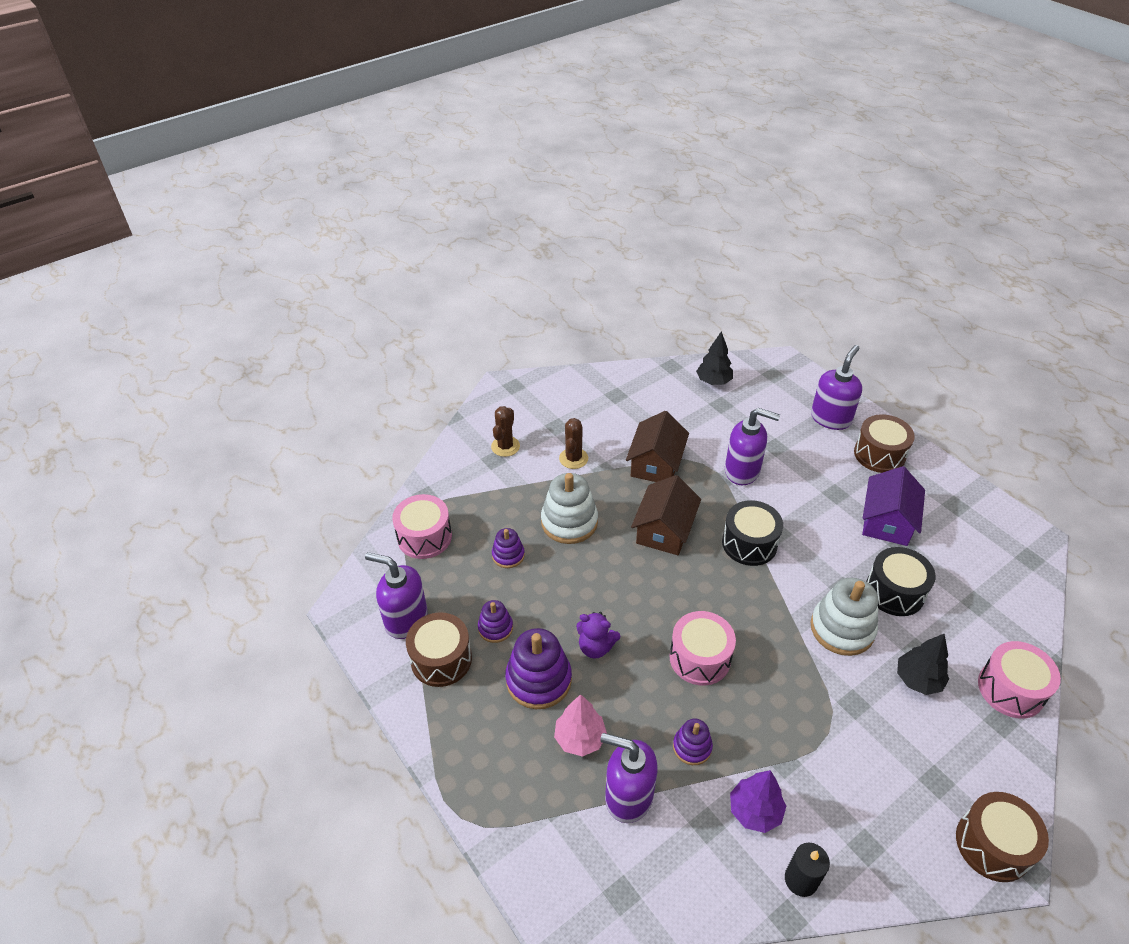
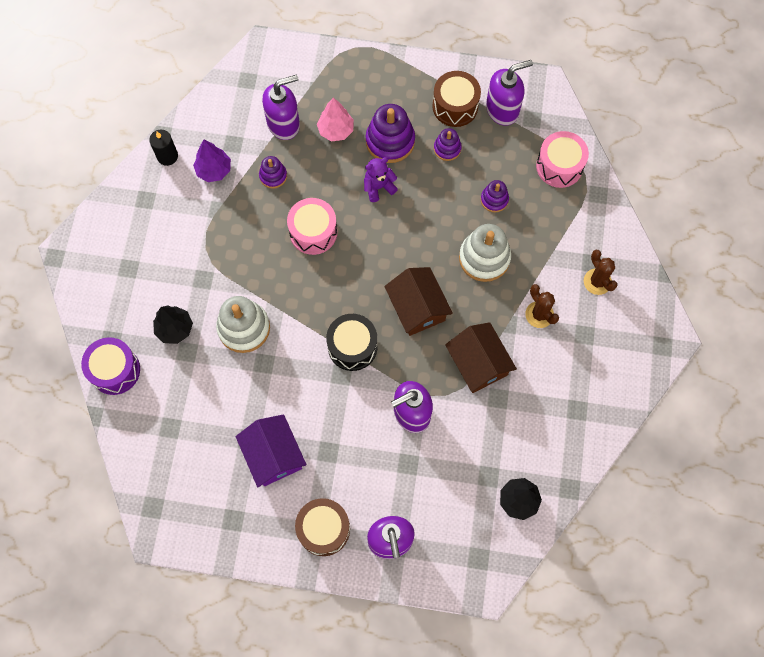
camera: 135 degrees right, 25 degrees up
(894, 592) = (229, 389): black drum -> none
(993, 845) = (80, 255): brown drum -> none
(1010, 689) = (115, 370): pink drum -> purple drum

